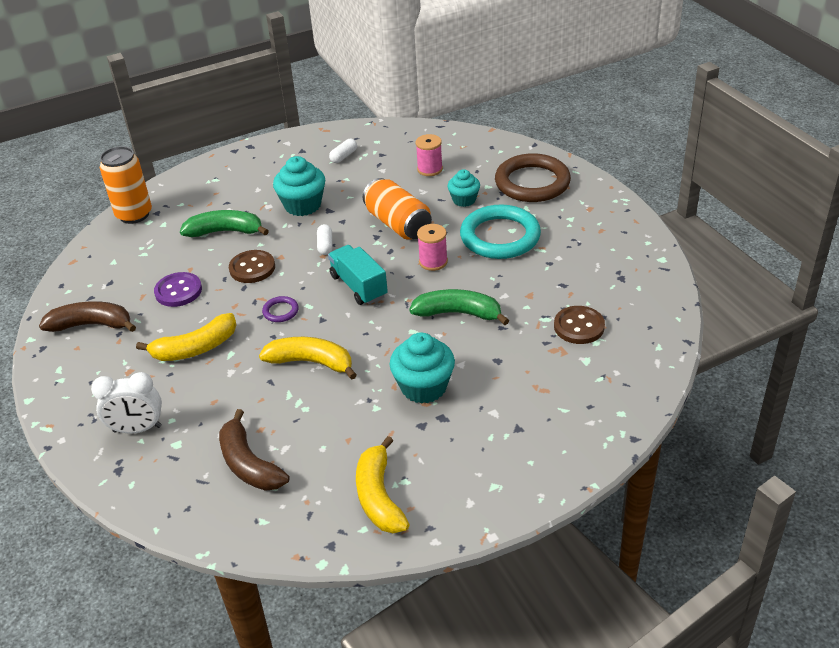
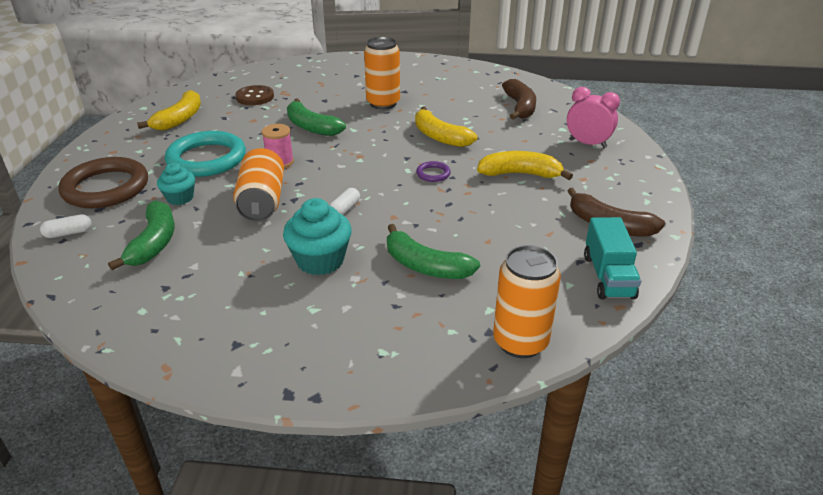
camera: 150 degrees left, 5 degrees down
(137, 429) = (587, 143): white clock -> pink clock
(178, 291) = (511, 223): purple button -> none
(252, 268) = (428, 216): brown button -> none
(344, 156) = (204, 306): white capsule -> white capsule (68, 233)
(358, 286) = (355, 167): turquoise truck -> turquoise truck (608, 276)
(379, 496) = (457, 77): yellow banana -> yellow banana (179, 119)
(423, 387) = (383, 103): turquoise cupcake -> orange can
(430, 169) = (154, 242): pink spool -> green banana

